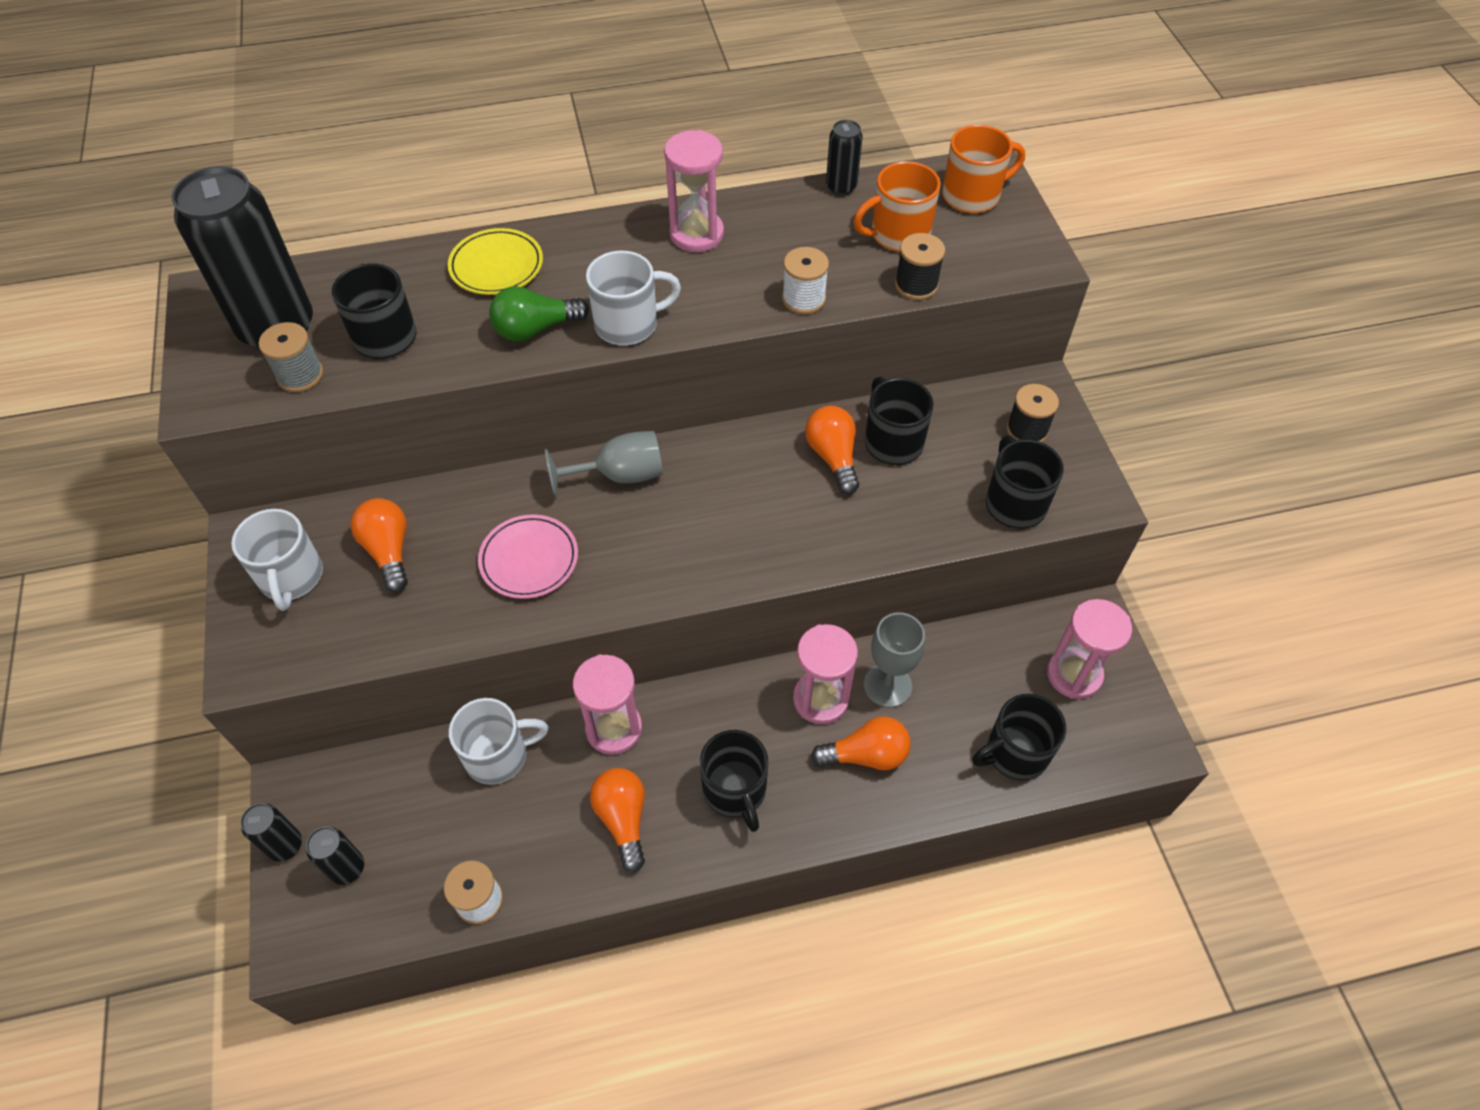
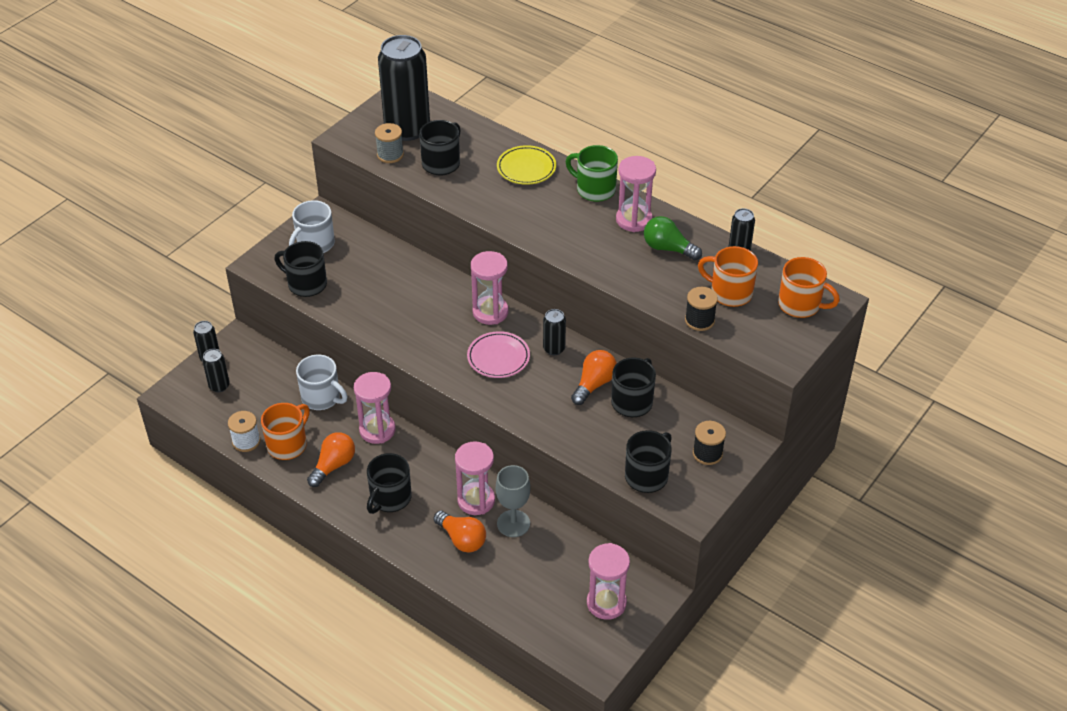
camera: 50 degrees right, 10 degrees down
(389, 551) = (361, 264): orange light bulb -> none
(529, 560) = (407, 313): pink plate -> pink plate (498, 357)
(535, 329) = (503, 206): green light bulb -> green light bulb (668, 248)
(536, 850) = (288, 444): none -> orange mug
(607, 233) = (594, 189): none -> green mug
(619, 475) = (490, 312): grey goblet -> pink hourglass
(628, 324) = (543, 235): white mug -> none
(741, 456) = (554, 349): none -> black can
(803, 299) = (636, 284): white spool -> none
(1015, 753) = (527, 603): black mug -> black mug (306, 284)

